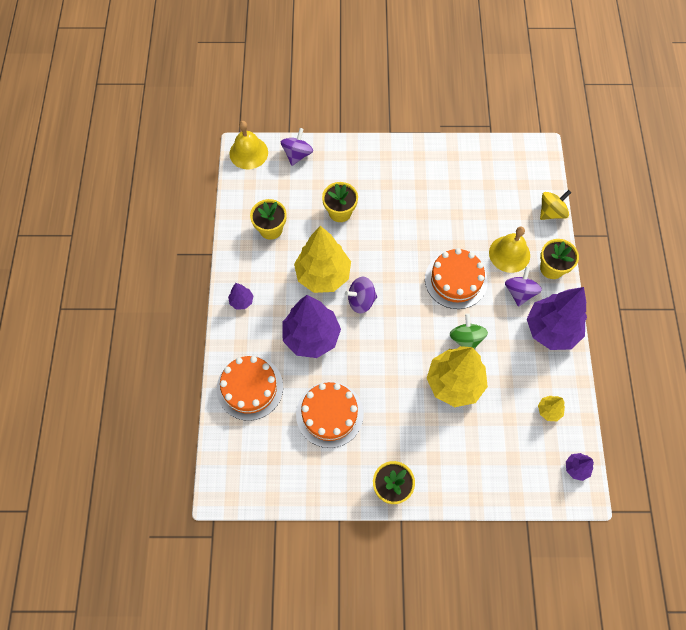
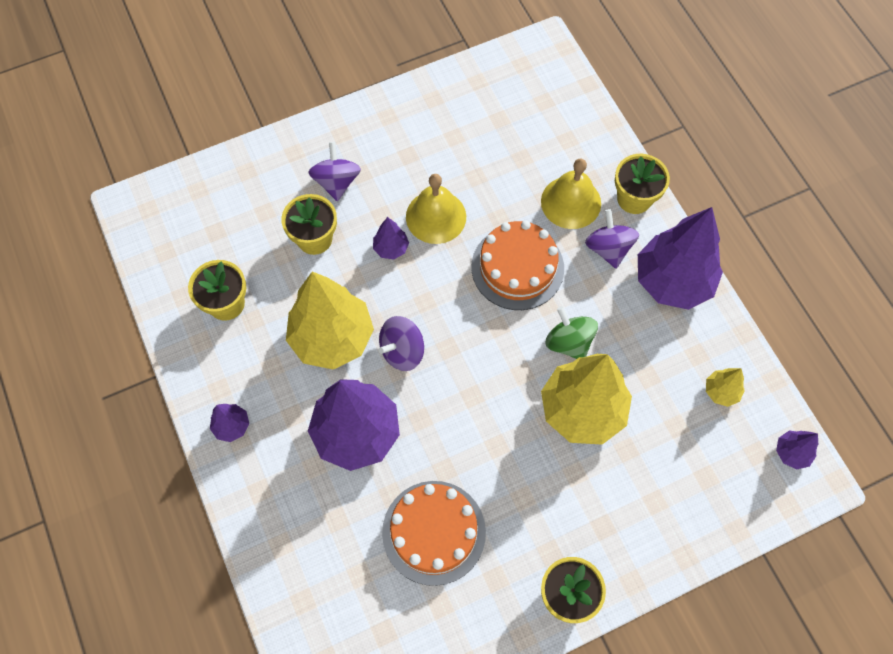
camera: 25 degrees left, 0 degrees up
(248, 153) = (142, 207): yellow bell -> yellow bell (436, 216)
(250, 388) = (302, 547): orange cake -> none
(297, 154) = (215, 182): purple spinning top -> purple spinning top (337, 182)
(383, 236) = (391, 248): none -> purple tree
(551, 212) = (598, 124): yellow spinning top -> none

